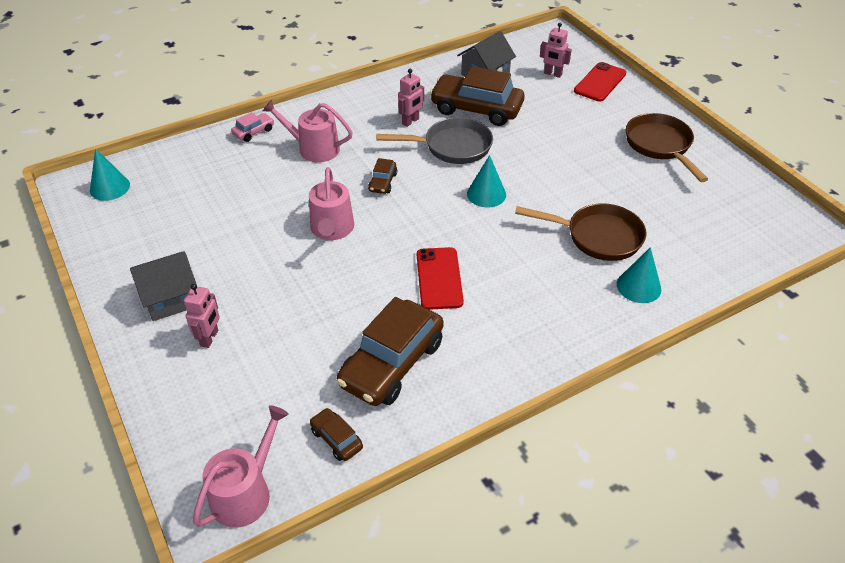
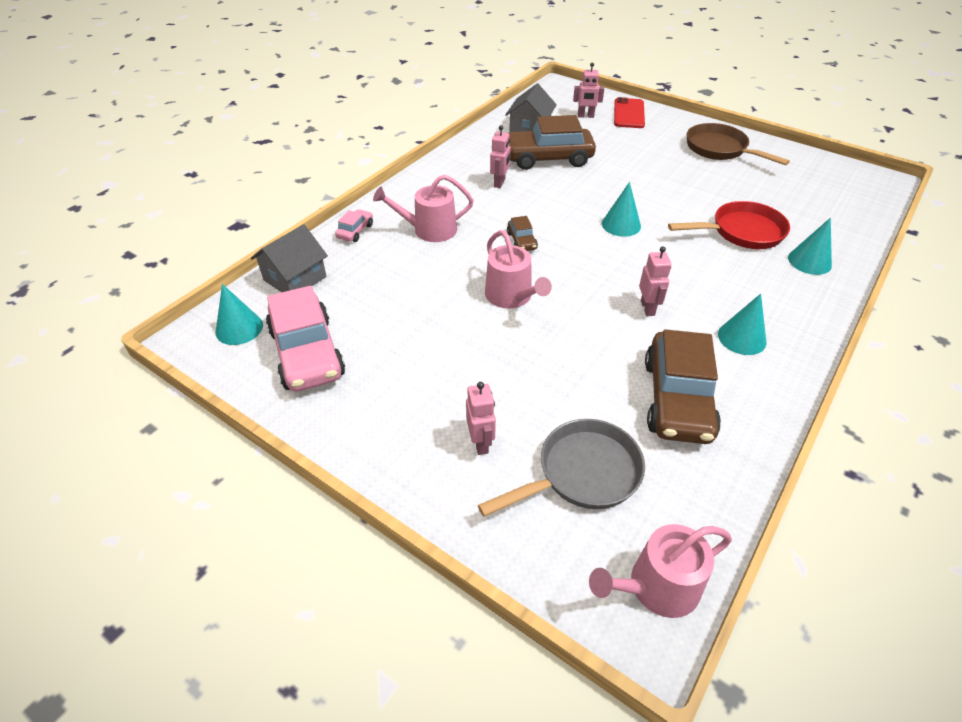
camera: 25 degrees left, 0 degrees up
(142, 223) = (307, 353): none -> pink car
(170, 298) = (403, 417): grey house -> grey house (295, 278)
(245, 492) = (657, 587): pink watering can -> pink watering can turned 120 degrees counterclockwise
(336, 439) = (693, 492): brown car -> none
(439, 278) = (648, 308): red phone -> pink robot
(452, 147) = (555, 194): grey pan -> grey pan (582, 473)
(499, 333) = (742, 338): none -> turquoise cone
(598, 237) = (741, 232): brown pan -> red pan

